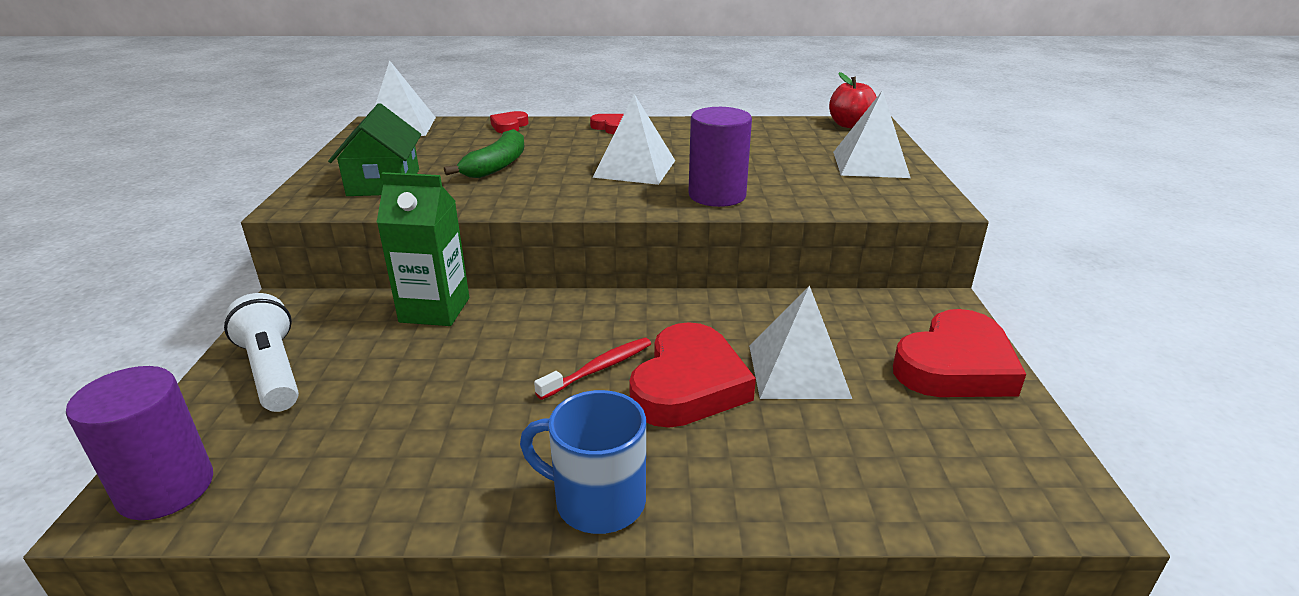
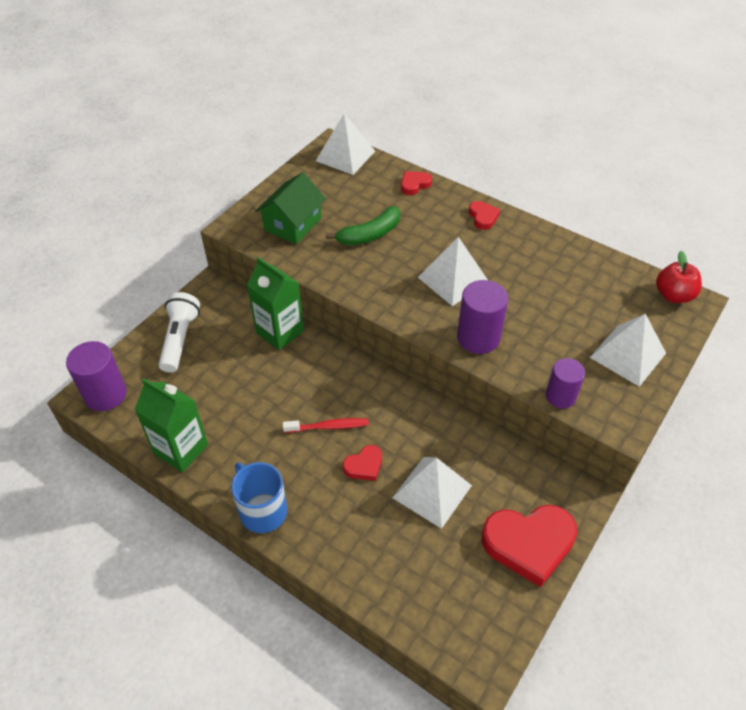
camera: 35 degrees right, 20 degrees up
(382, 493) = (181, 449): none -> green carton
(688, 385) = (364, 465): red heart -> red heart, size x0.49
(855, 205) = (560, 396): none -> purple cylinder

